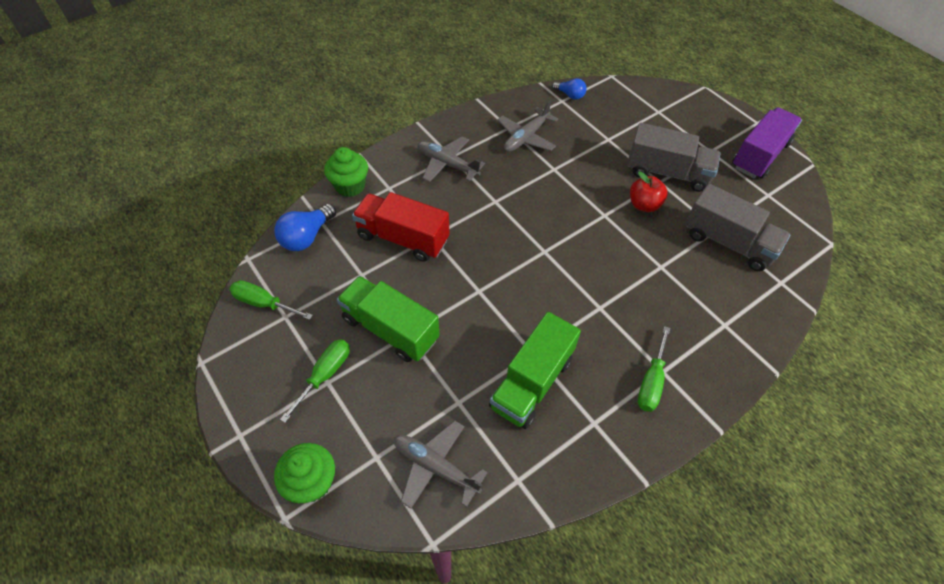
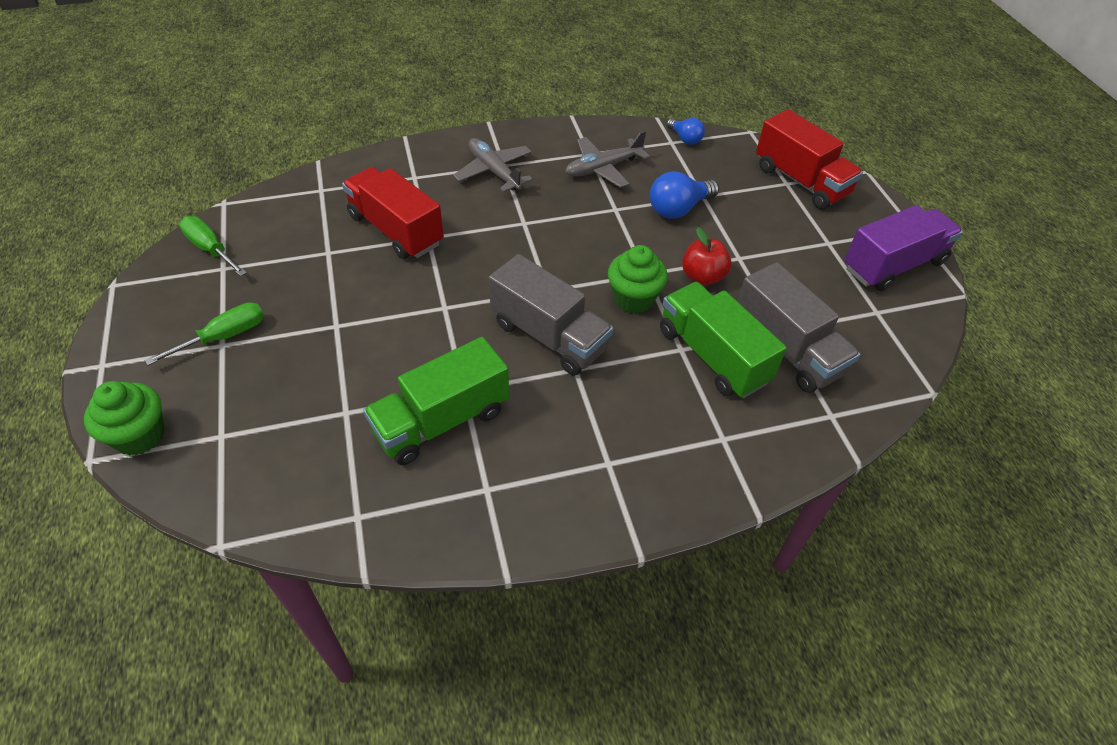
camera: 20 degrees right, 5 degrees down
(307, 237) = (296, 200): blue light bulb -> blue light bulb (678, 209)
(350, 186) = (374, 164): green cupcake -> green cupcake (633, 299)
(390, 329) = (322, 315): green truck -> green truck (712, 356)
(435, 466) = (276, 468): grey plane -> none
(651, 381) = (586, 469): green screwdriver -> none
(667, 107) = (800, 181): none -> red truck
(667, 172) = (755, 250): grey truck -> grey truck (549, 336)

